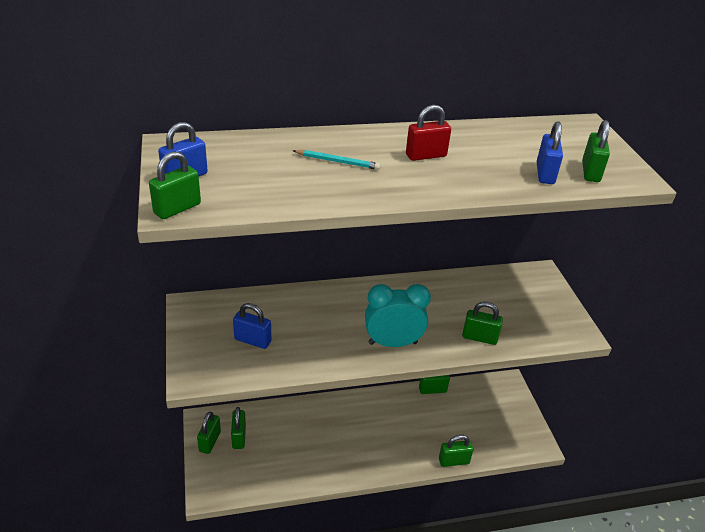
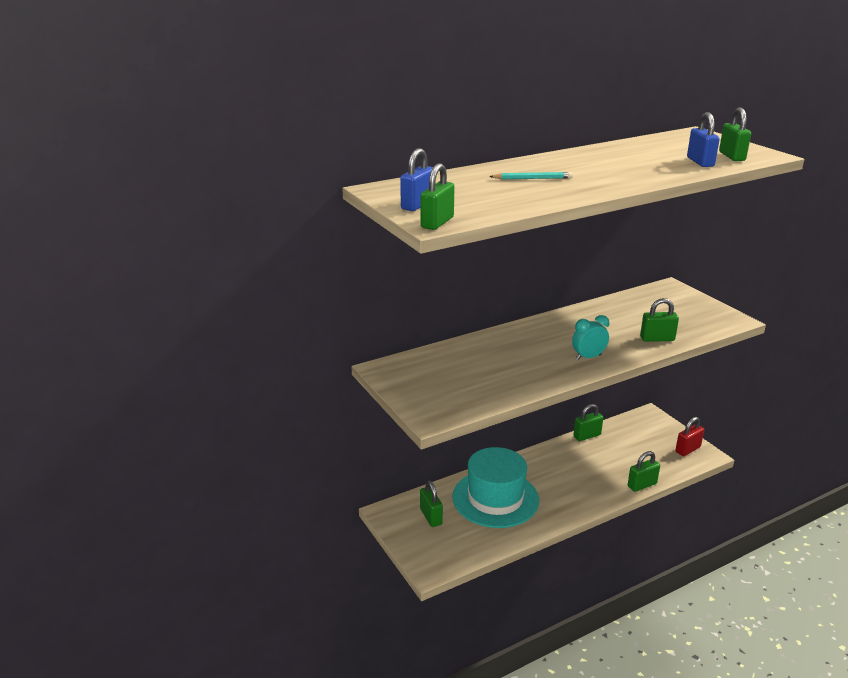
camera: 15 degrees left, 10 degrees down
(210, 441) = (404, 527): green padlock -> none
(252, 340) = (463, 381): blue padlock -> none
(307, 434) = (495, 498): none -> turquoise hat
(392, 343) = (588, 357): turquoise clock -> turquoise clock, size x0.62
(426, 155) = (597, 165): red padlock -> red padlock (687, 449)

